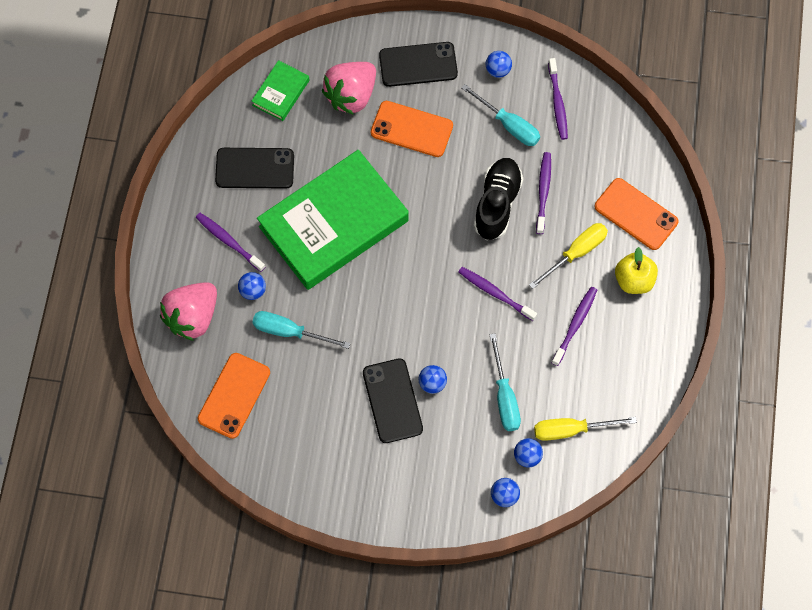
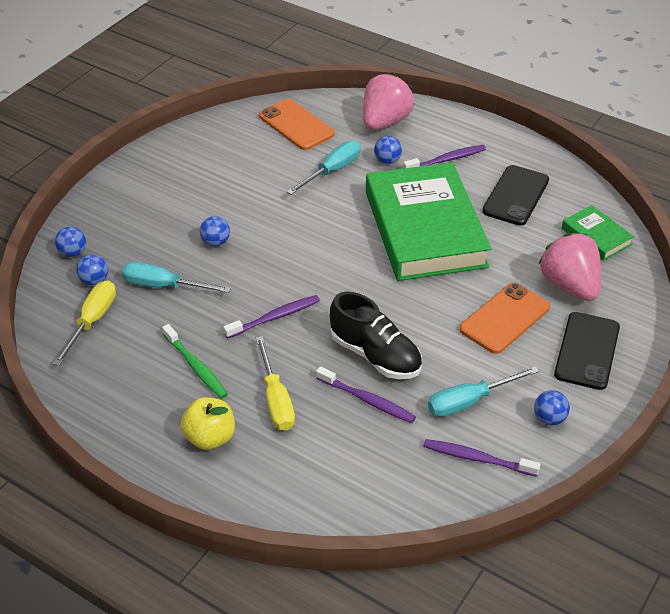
camera: 115 degrees right, 25 degrees down
(193, 317) = (385, 122): pink strawberry -> pink strawberry turned 60 degrees clockwise
(392, 401) = (219, 212): black phone -> none
(575, 325) = (196, 367): purple toothbrush -> green toothbrush
(636, 214) = (288, 474): orange phone -> none

